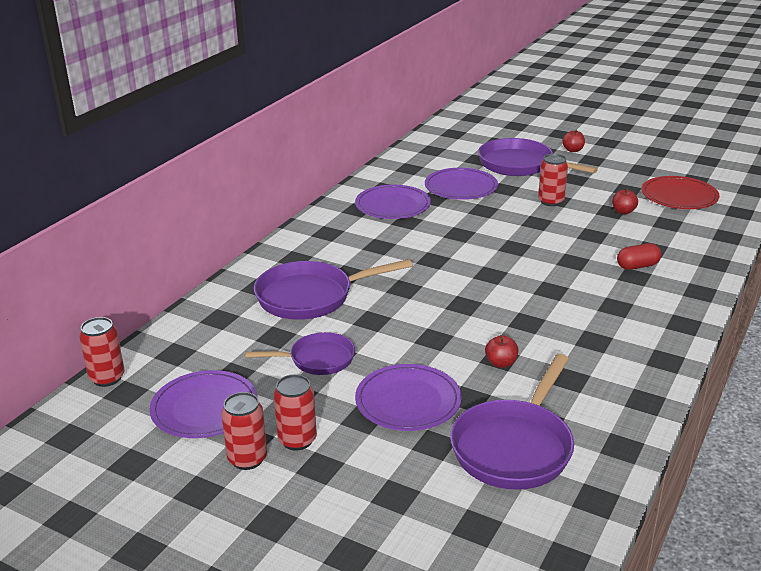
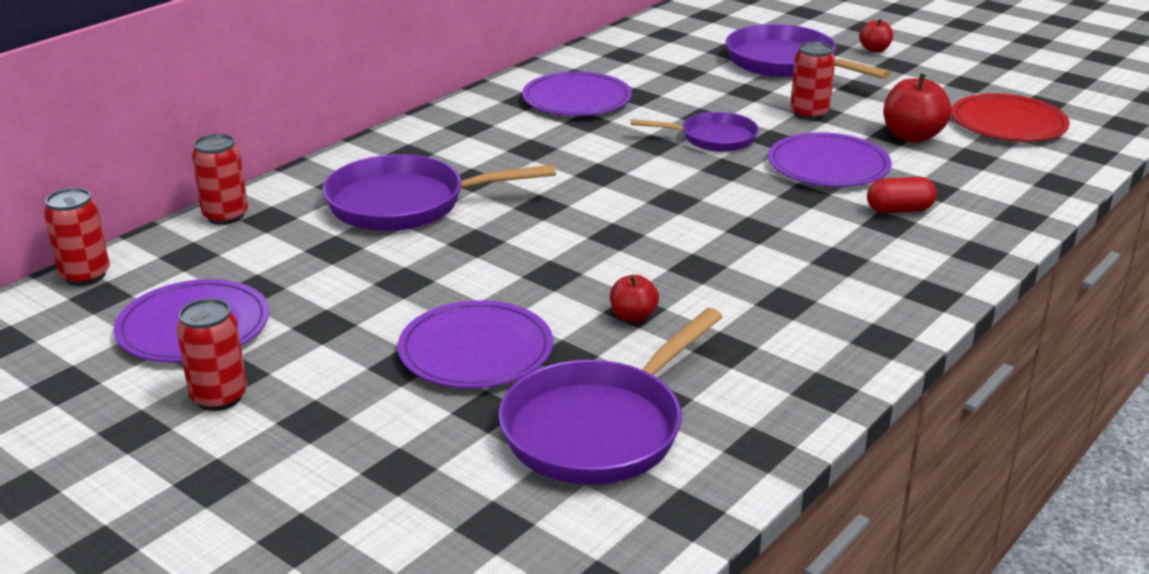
camera: 10 degrees right, 0 degrees up
(297, 440) = (298, 382): red can -> red can (225, 216)
(317, 359) = (376, 283): purple pan -> purple pan (713, 138)
(461, 187) = (685, 84): purple plate -> purple plate (828, 165)
(623, 212) = (912, 136): red apple -> red apple, size x1.72

